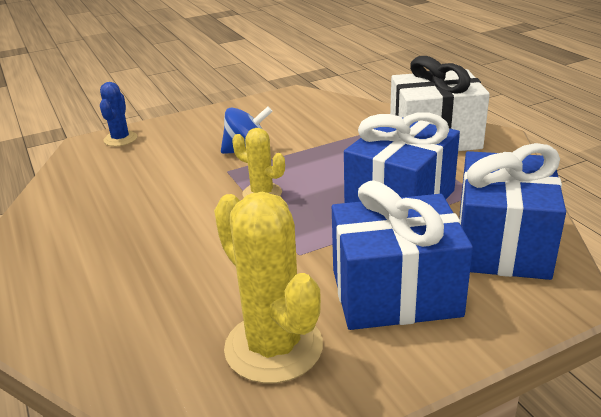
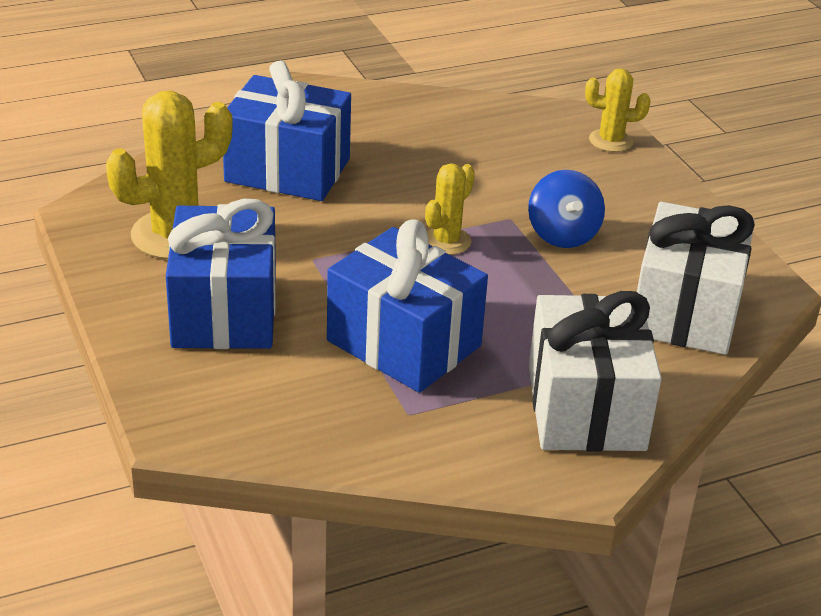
camera: 90 degrees right, 5 degrees up
(120, 139) = (611, 141): blue cactus -> yellow cactus
(325, 114) = (685, 311): none -> white gift
(502, 244) = (285, 405): blue gift -> blue gift (287, 170)

